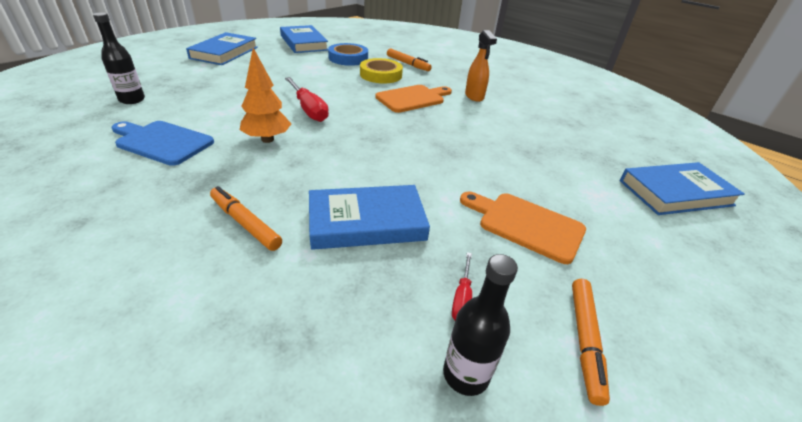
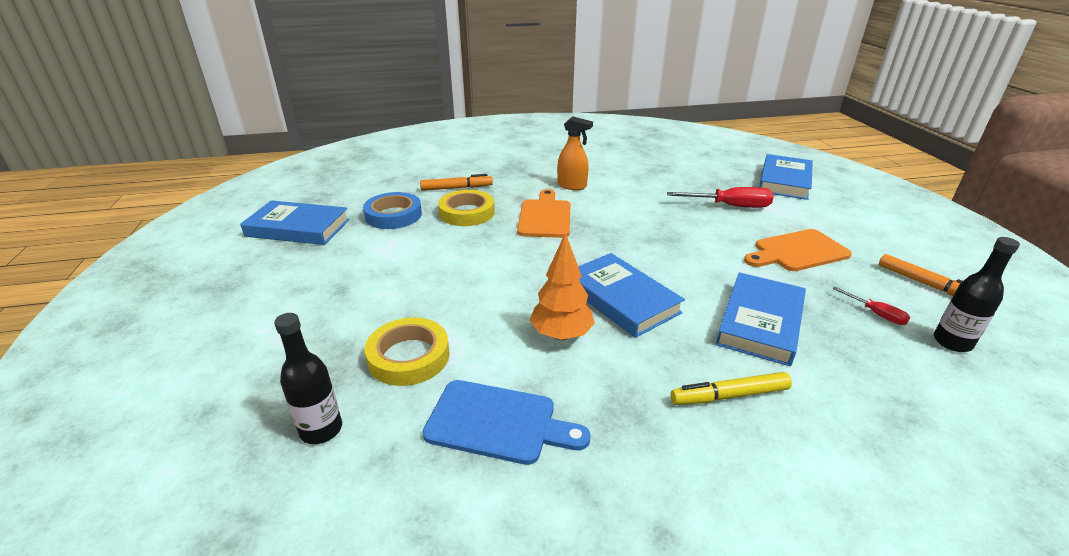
camera: 50 degrees left, 5 degrees down
(162, 142) = (498, 422): blue cutting board -> blue cutting board turned 135 degrees counterclockwise
(207, 102) = (409, 356): none -> yellow tape
(224, 53) = (241, 299): blue book -> blue book (621, 299)
(245, 223) = (729, 396): orange marker -> yellow marker
(309, 109) = (510, 285): red screwdriver -> red screwdriver (730, 206)

